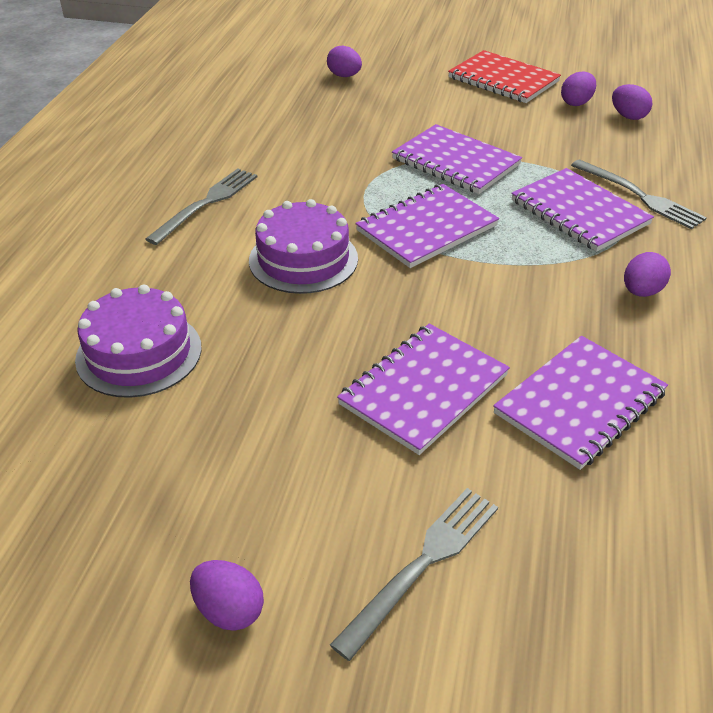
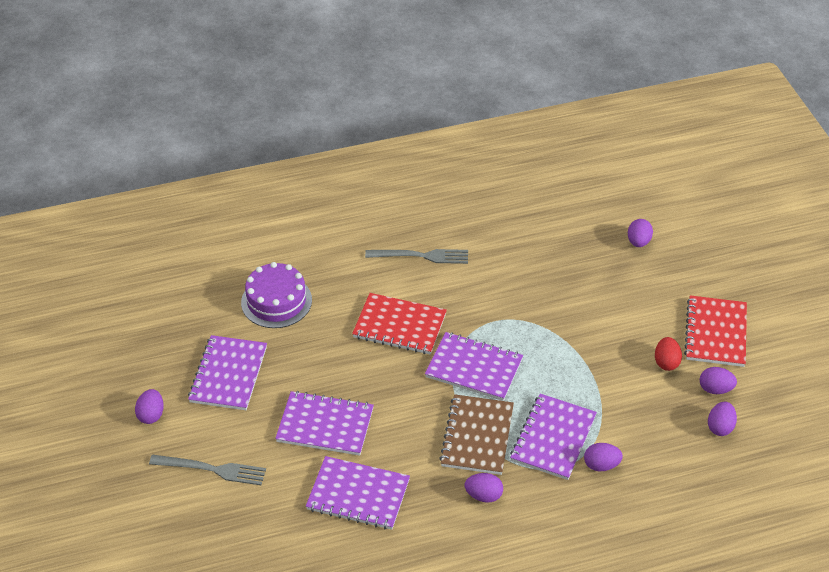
camera: 60 degrees right, 5 degrees up
(303, 259) = (399, 326): purple cake -> red notebook
(455, 162) = (566, 352): purple notebook -> purple notebook (228, 374)
(520, 114) = (666, 362): none -> red egg
(539, 263) = (477, 436): none -> brown notebook
(639, 196) = (601, 465): grey fork -> purple egg

